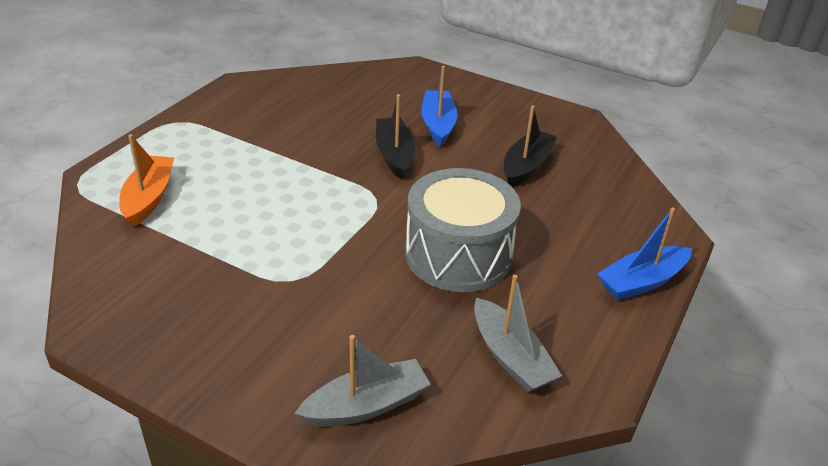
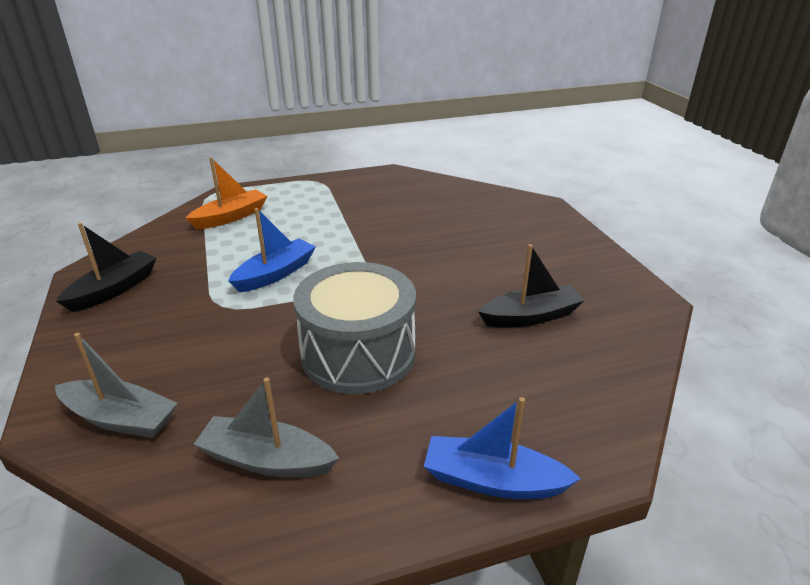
camera: 45 degrees right, 5 degrees down
(394, 155) = (427, 258): black boat -> black boat (114, 289)
(438, 124) = (498, 251): blue boat -> blue boat (275, 274)
(510, 357) = (266, 460): grey boat -> grey boat turned 90 degrees clockwise

